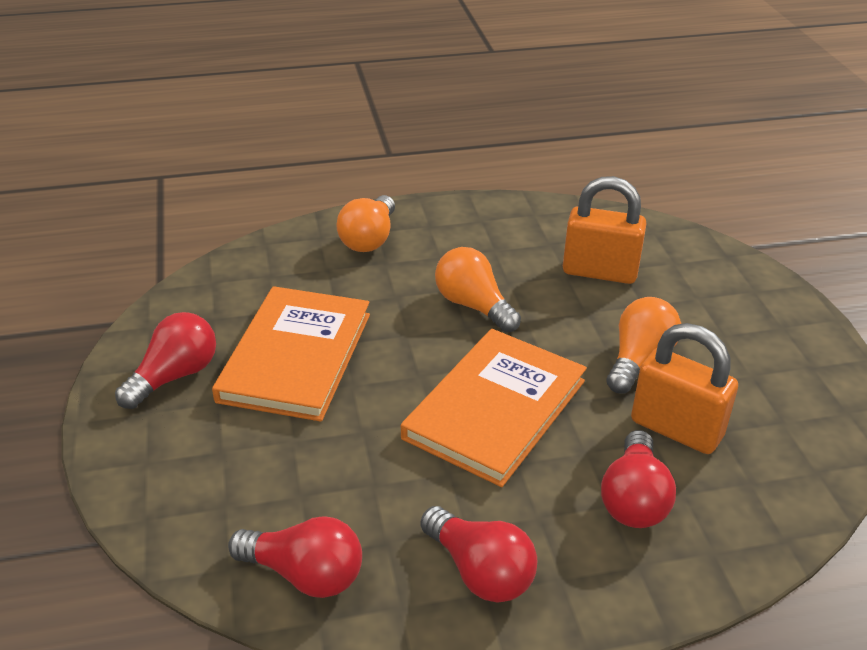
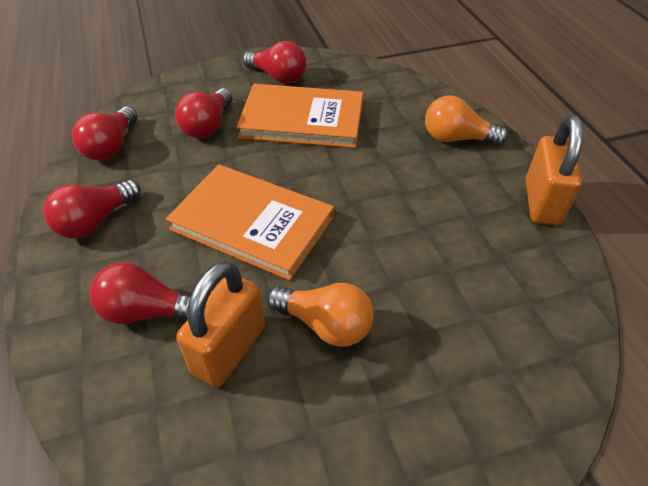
camera: 85 degrees right, 10 degrees up
(281, 455) = (208, 126): none -> red light bulb
(473, 305) = (382, 205): orange light bulb -> none
(599, 272) = (464, 297): orange padlock -> orange padlock (541, 202)

